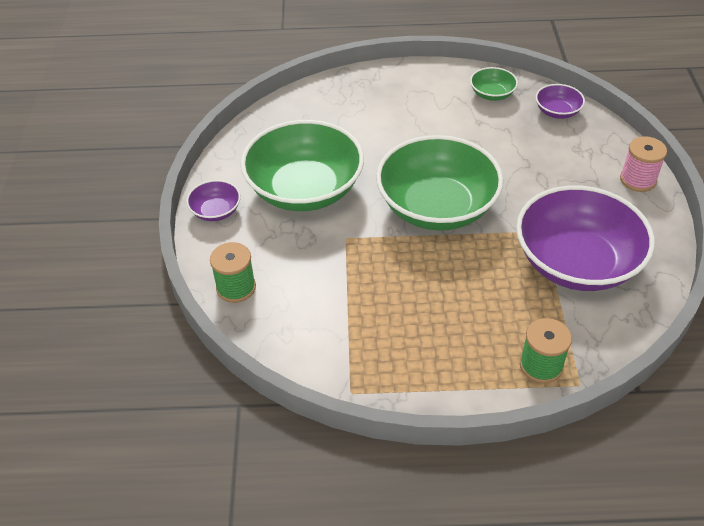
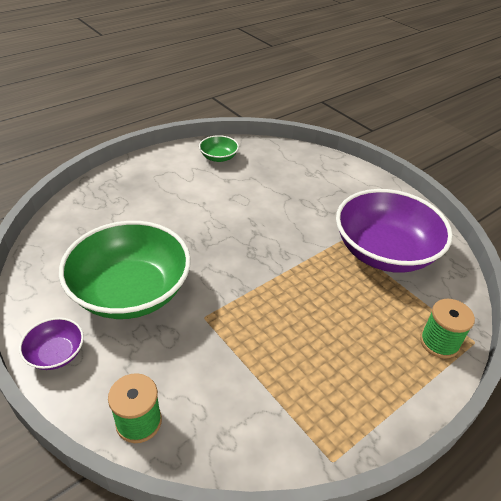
camera: 40 degrees left, 5 degrees down
(437, 207) = (254, 256): green bowl -> none
(557, 111) = (273, 153): purple bowl -> none
(638, 180) = (364, 179): pink spool -> none

